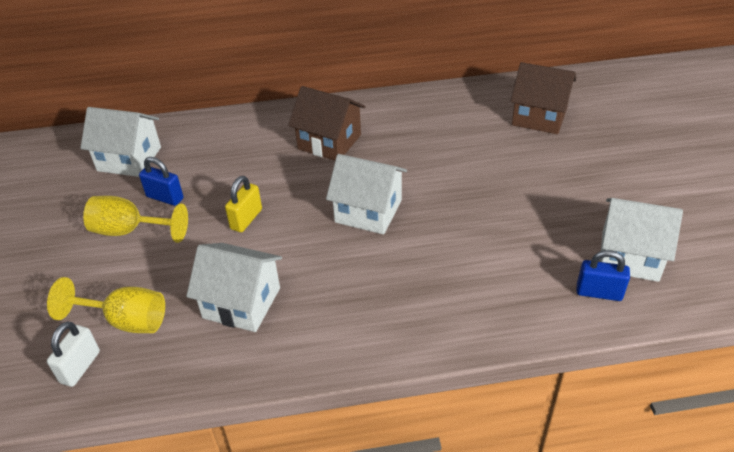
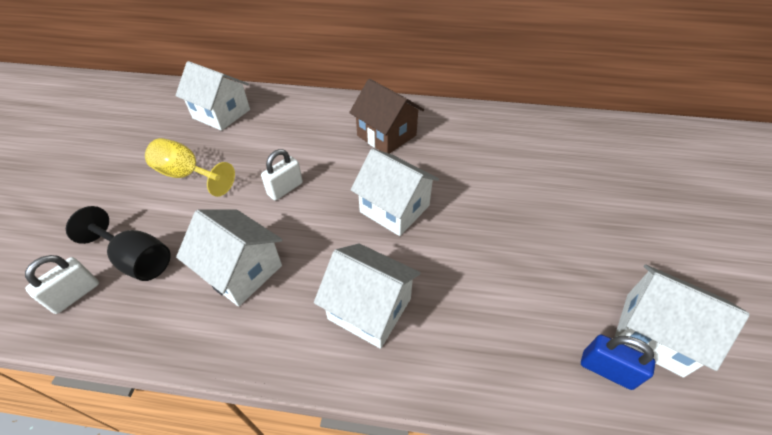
camera: 15 degrees right, 5 degrees up
(126, 321) = (137, 260): yellow goblet -> black goblet
(165, 198) = (230, 153): blue padlock -> none
(246, 219) = (285, 189): yellow padlock -> white padlock
(382, 301) = (370, 309): none -> white house
(539, 117) = (589, 154): brown house -> none

